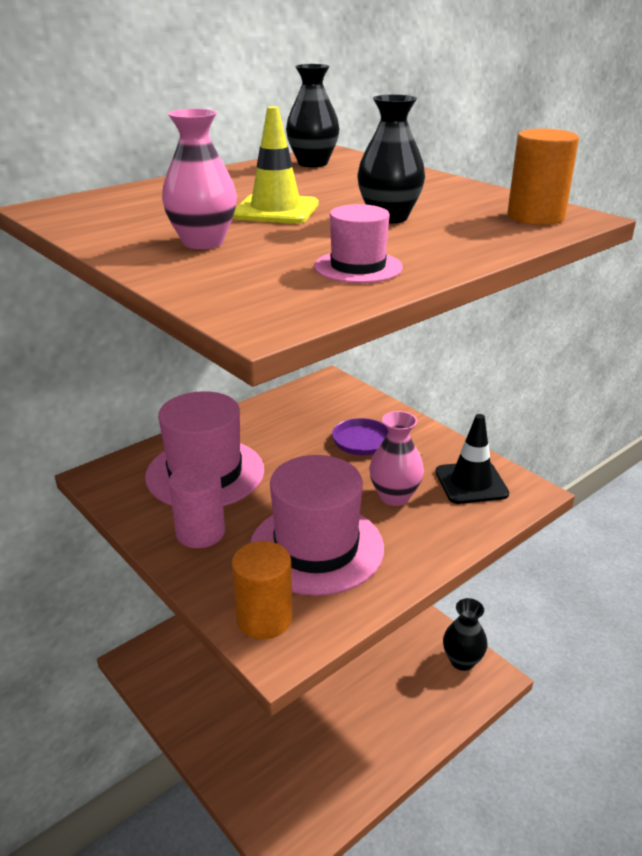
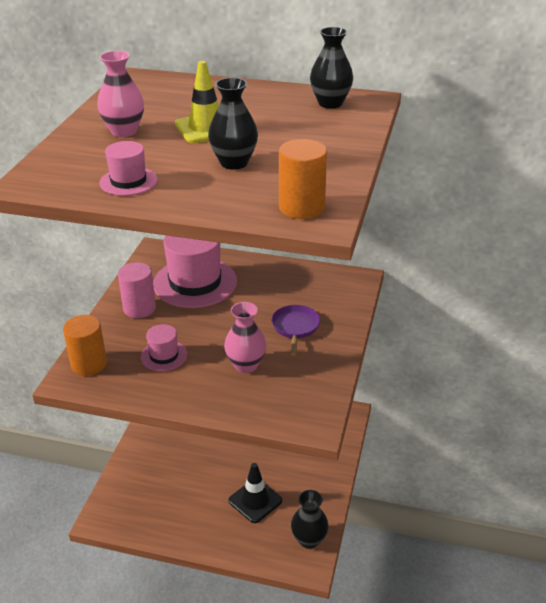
camera: 55 degrees right, 5 degrees up
(316, 548) = (164, 355): pink hat -> pink hat, size x0.49
(471, 483) = (297, 393): black traffic cone -> black traffic cone (255, 501)

